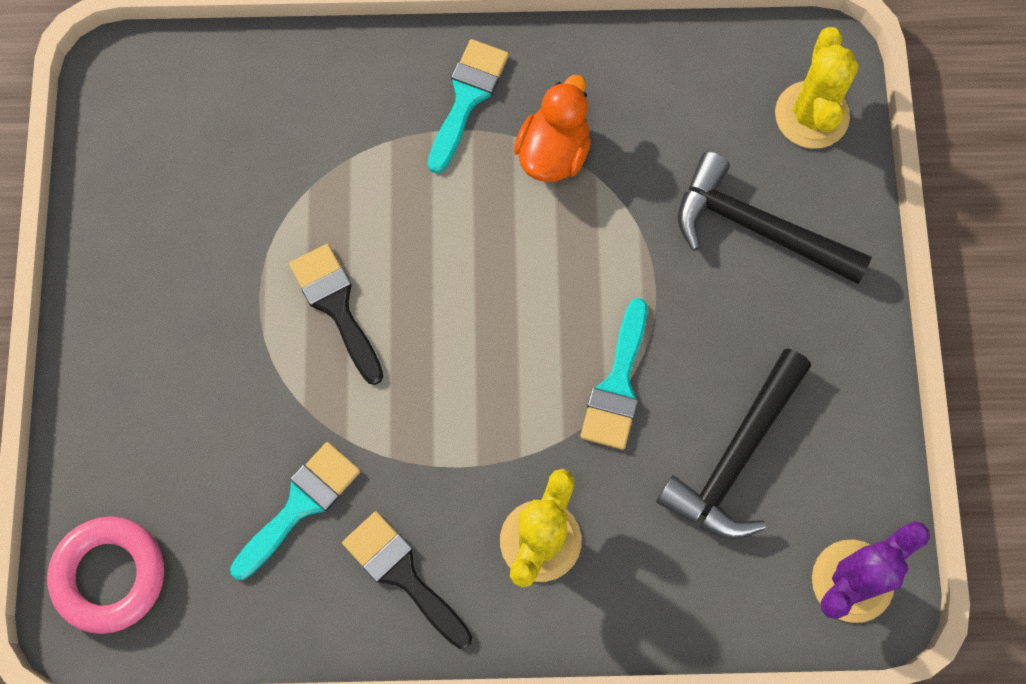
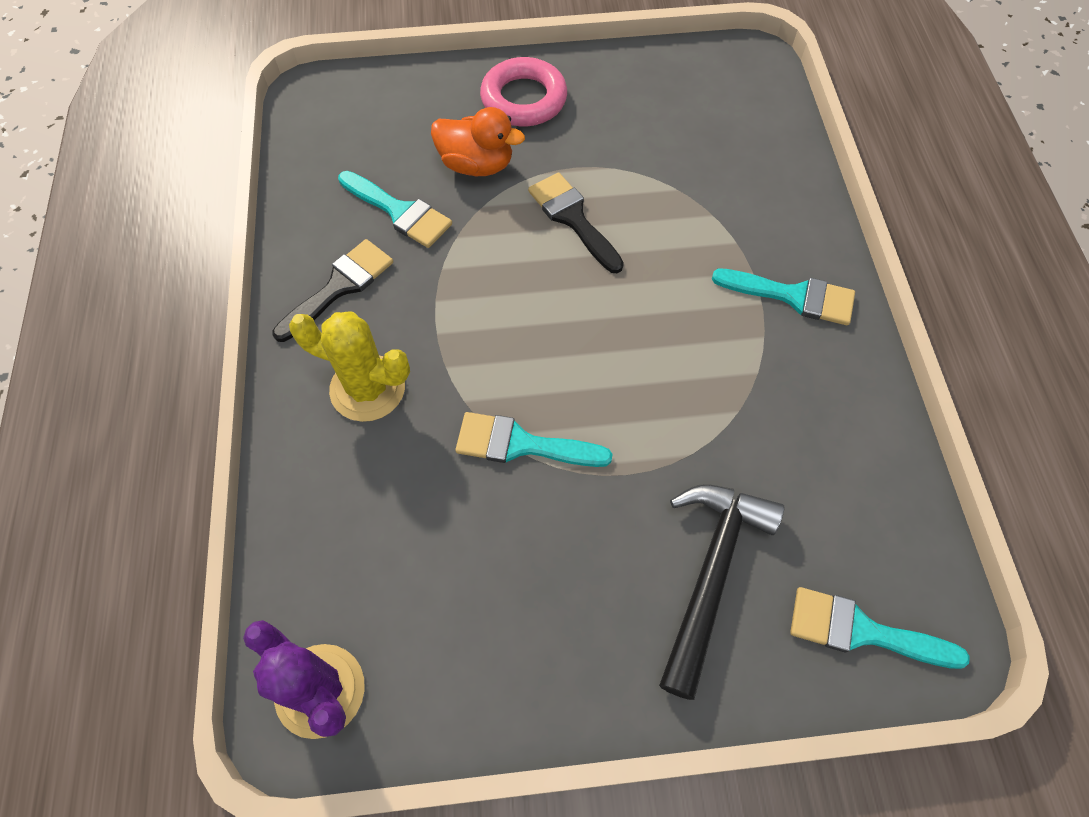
camera: 85 degrees right, 10 degrees down
(109, 576) = (345, 105): pink ring -> pink ring (524, 99)
(336, 306) = (573, 218): black brush -> black brush turned 90 degrees counterclockwise
(553, 152) = (754, 372): orange duck -> orange duck (476, 165)
(736, 456) = (453, 562): black hammer -> none
(811, 115) = (862, 631): yellow cactus -> turquoise brush

